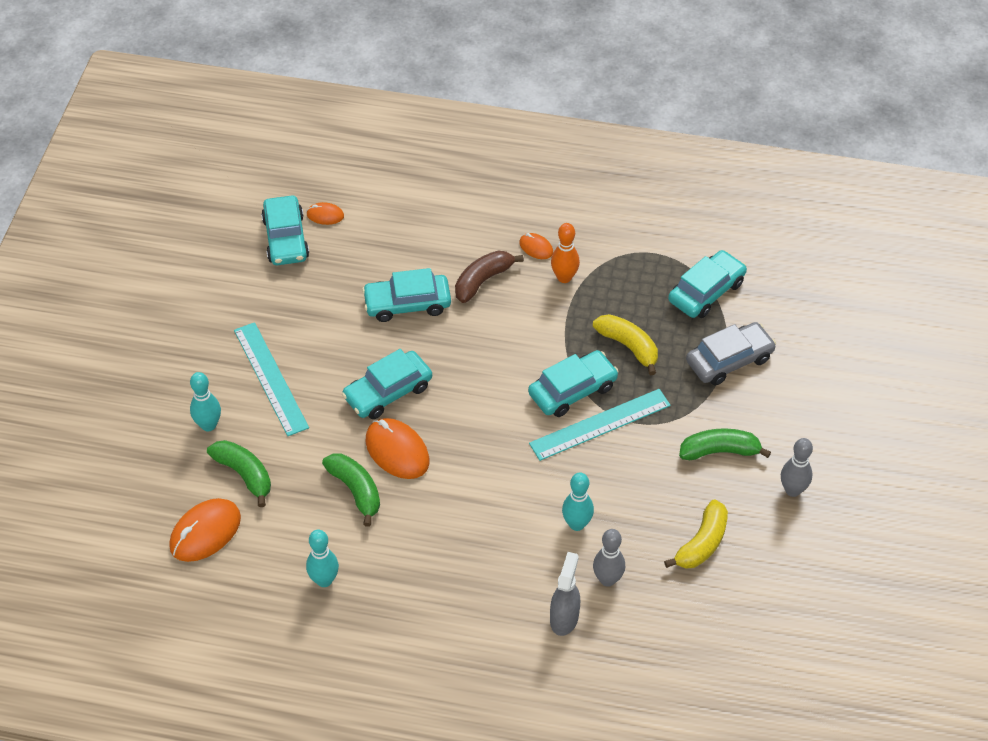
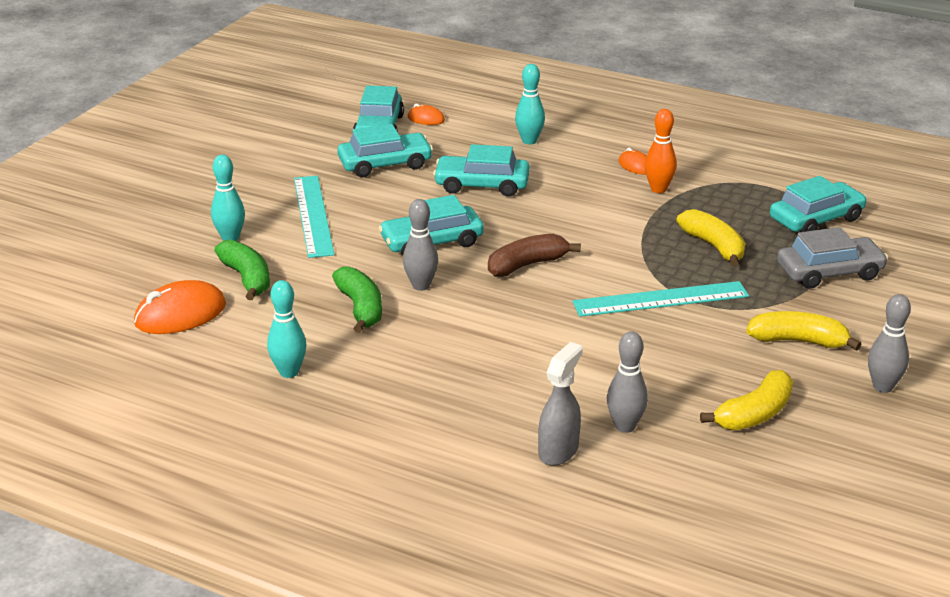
camera: 15 degrees right, 20 degrees down
(397, 451) = (421, 286): orange mouse -> grey bowling pin
(483, 280) = (569, 180): brown banana -> brown banana (527, 265)
(572, 390) = (638, 269): turquoise car -> turquoise car (385, 164)
(576, 524) = (604, 373): turquoise bowling pin -> turquoise bowling pin (529, 141)
(720, 451) = (798, 341): green banana -> yellow banana

